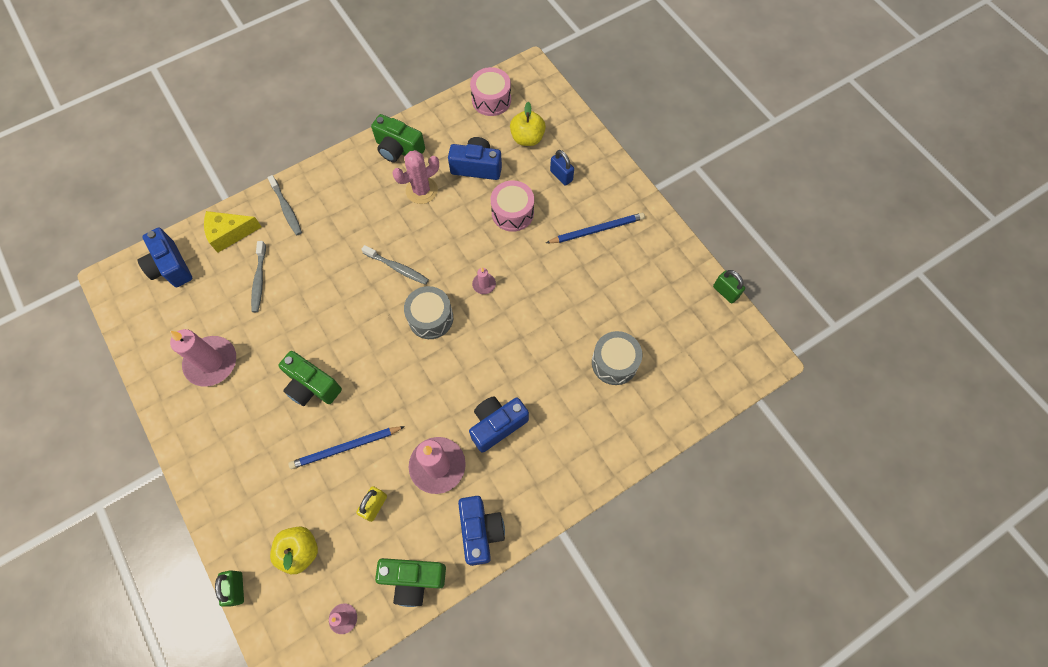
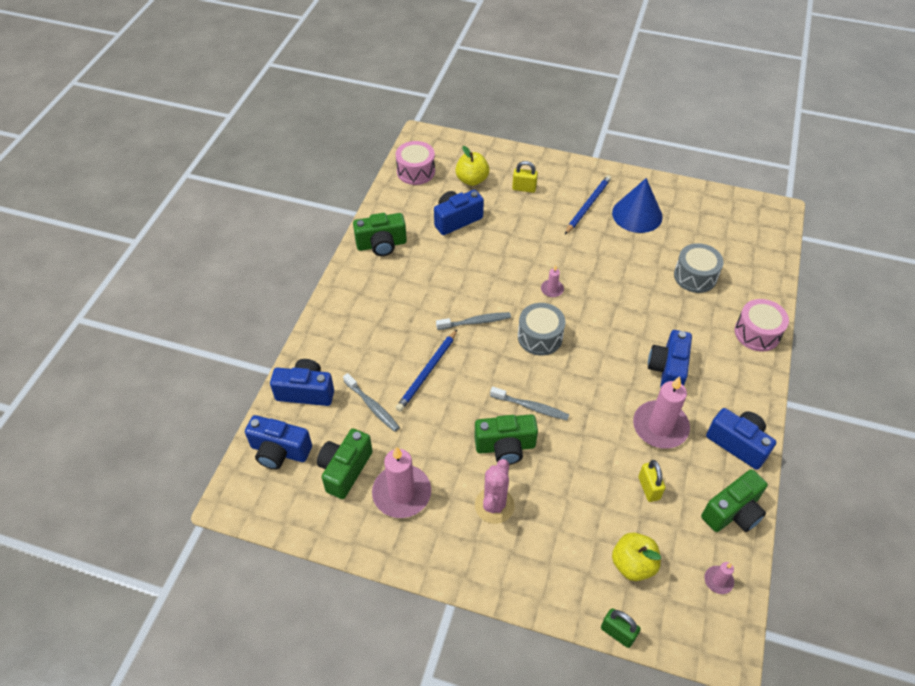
camera: 40 degrees left, 15 degrees down
(195, 314) = (345, 470): none -> green camera
(230, 234) = (306, 391): yellow cheese -> blue camera
(286, 209) = (336, 342): grey toothbrush -> grey toothbrush (531, 407)
(346, 447) = (581, 467): blue pencil -> blue pencil (427, 372)
(421, 190) = (432, 260): pink cactus -> pink cactus (494, 505)
(512, 213) = (517, 232): pink drum -> pink drum (757, 333)
(561, 176) = (524, 188): blue padlock -> yellow padlock
(630, 268) = (637, 214): none -> blue cone
(725, 292) = (710, 189): green padlock -> none

